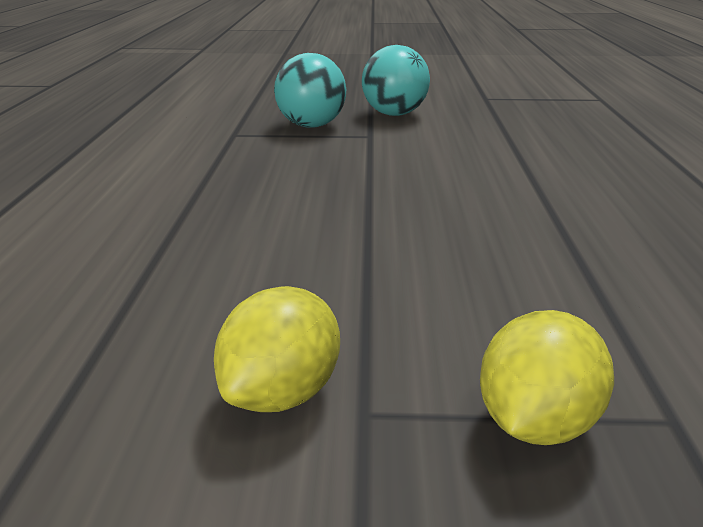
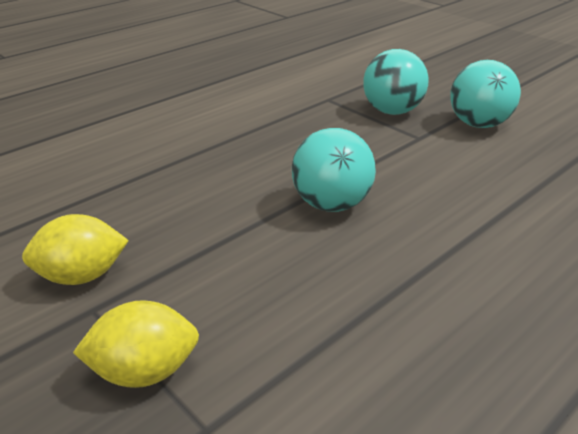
camera: 45 degrees right, 5 degrees up
(401, 204) = (331, 204): none -> turquoise ball

